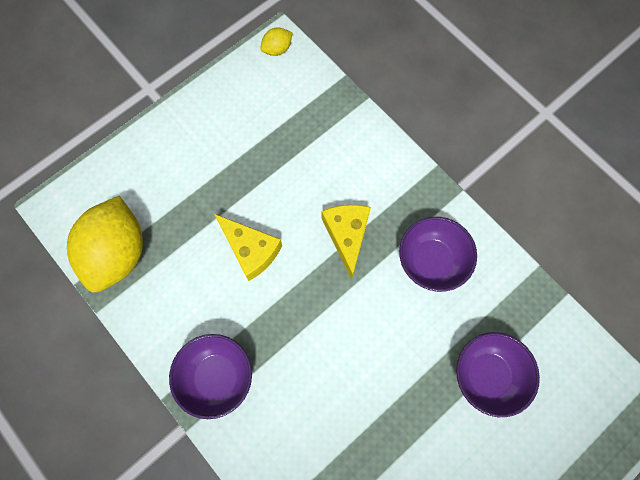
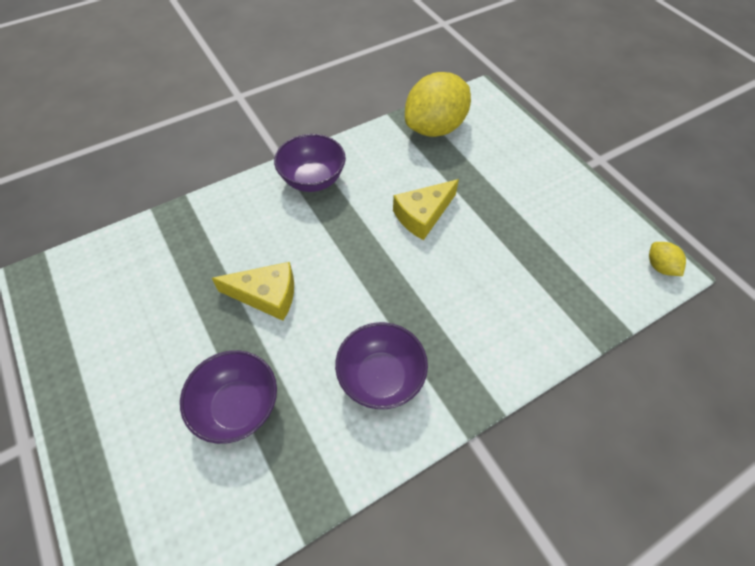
camera: 100 degrees right, 15 degrees down
(118, 253) = (435, 128): yellow lemon -> yellow lemon turned 60 degrees counterclockwise
(347, 235) = (425, 297): yellow cheese -> yellow cheese (266, 295)

